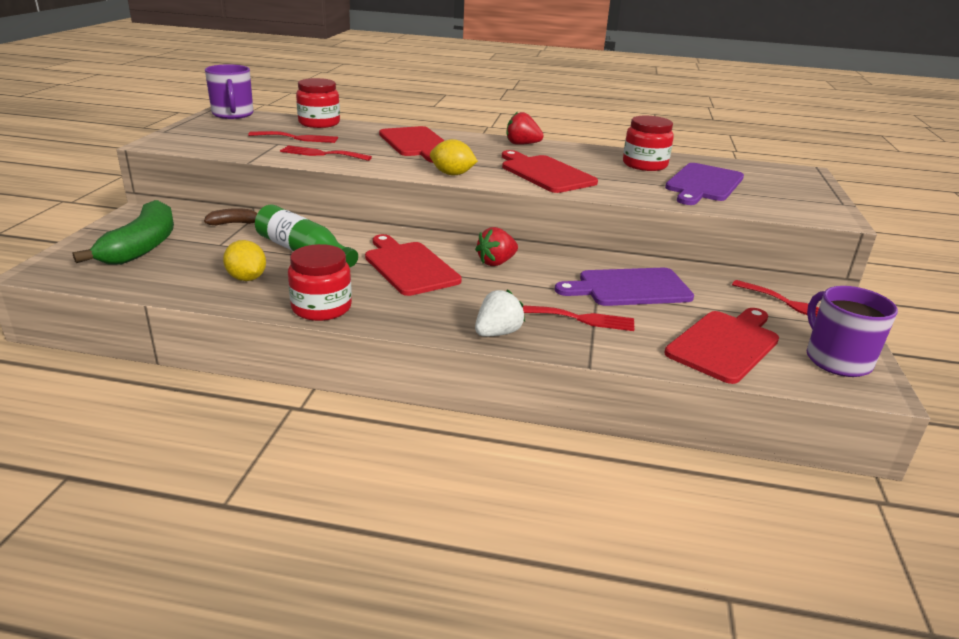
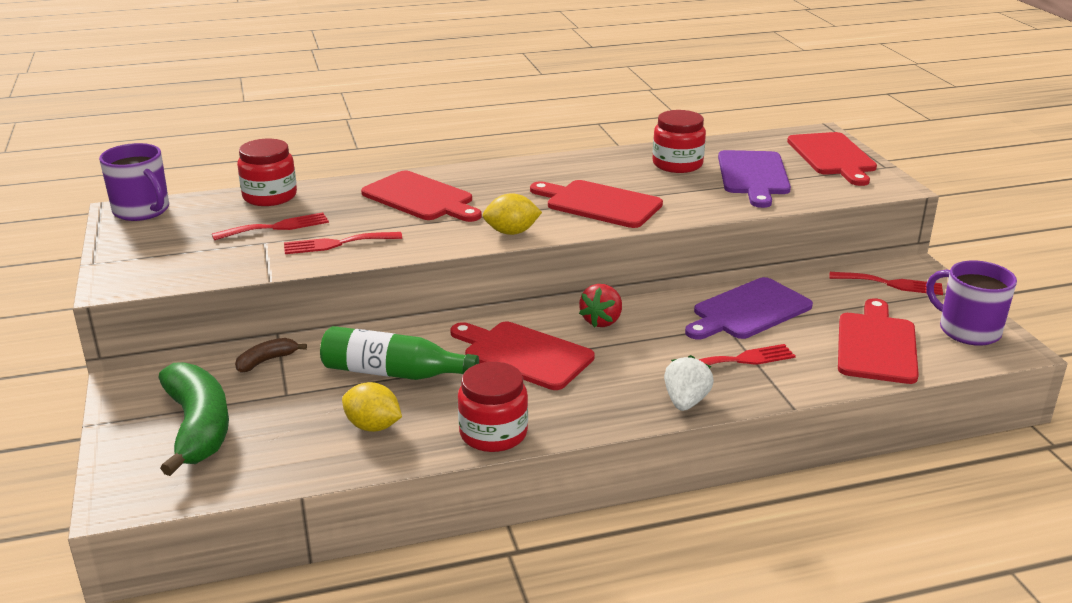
camera: 25 degrees left, 0 degrees up
(522, 144) = (531, 168): red strawberry -> none
(796, 187) = (832, 156): none -> red cutting board

